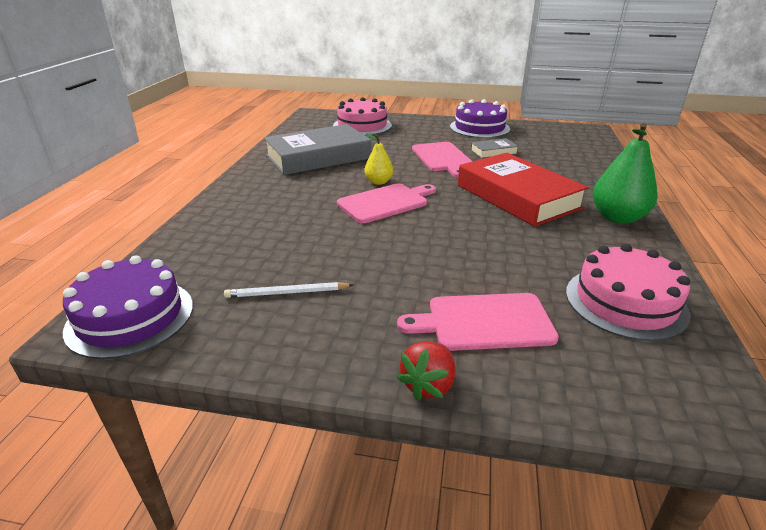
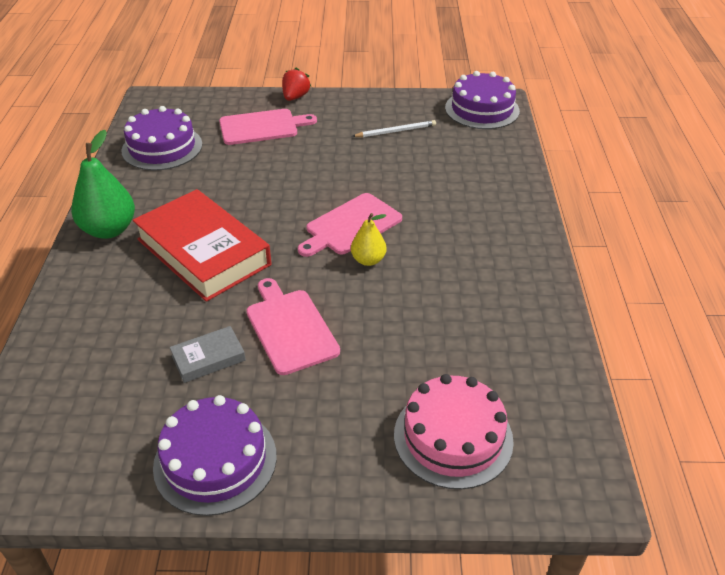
camera: 170 degrees right, 10 degrees up
(318, 157) = (473, 308): grey book -> none
(625, 302) = (162, 147): pink cake -> purple cake

